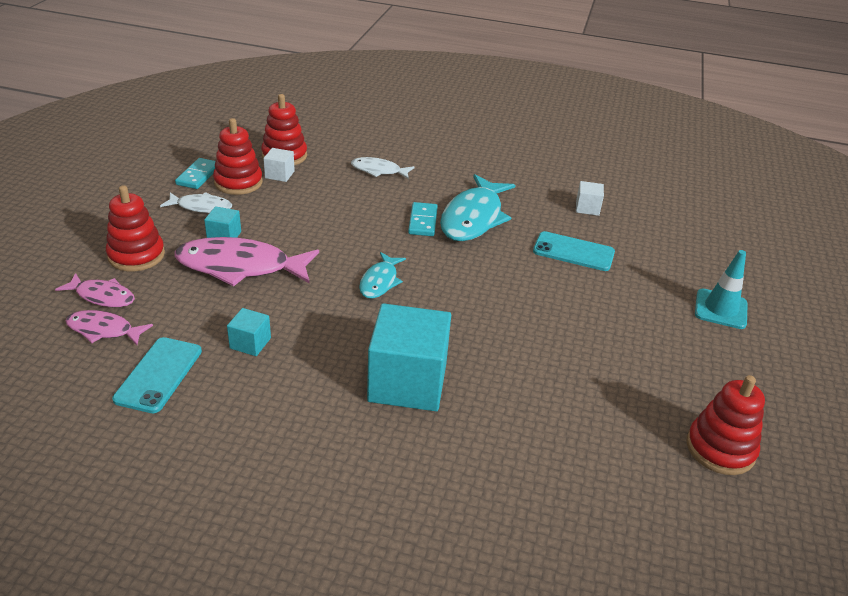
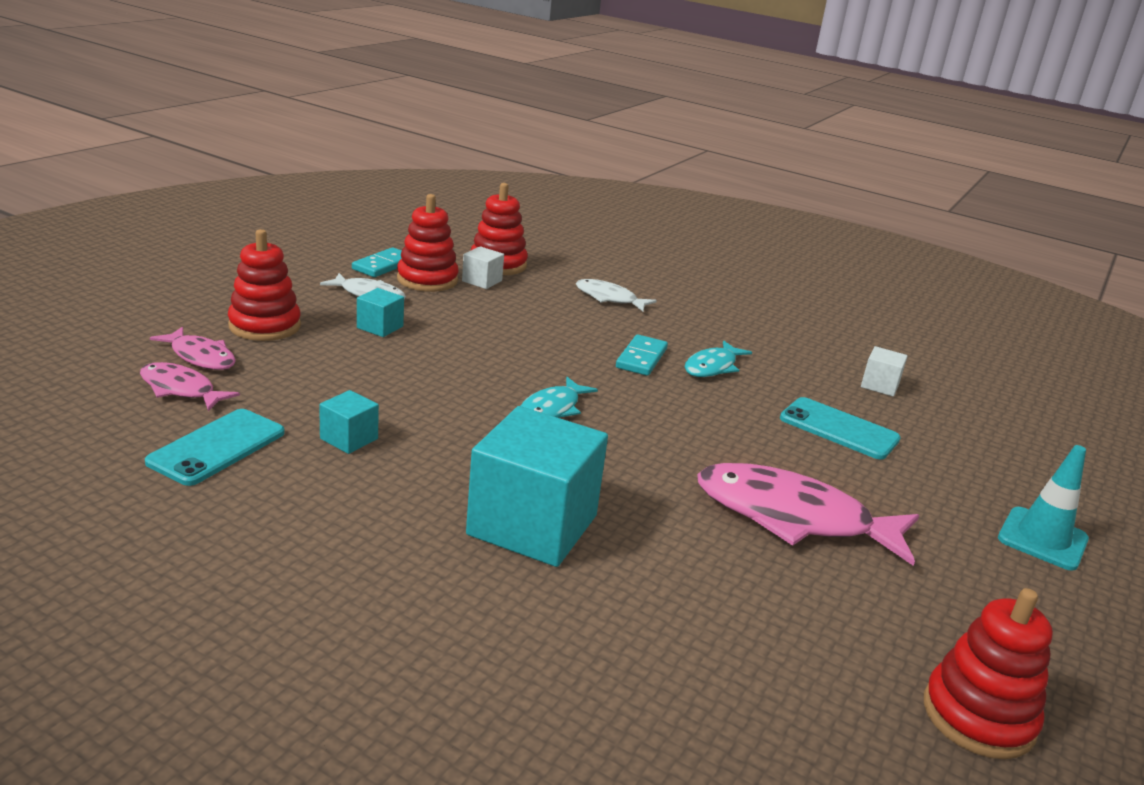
camera: 15 degrees right, 10 degrees down
(240, 267) = (382, 360): pink fish -> pink fish (793, 517)
(473, 218) = (712, 367): turquoise fish -> turquoise fish, size x0.54

